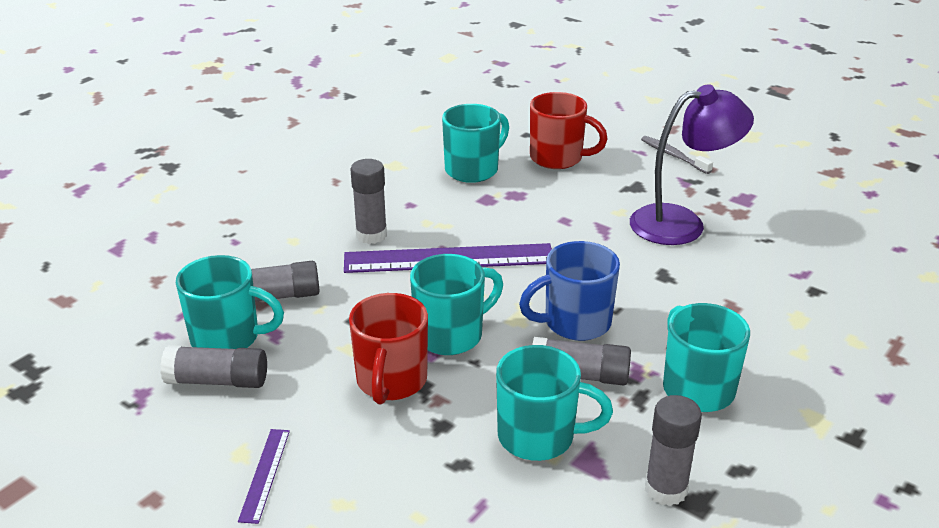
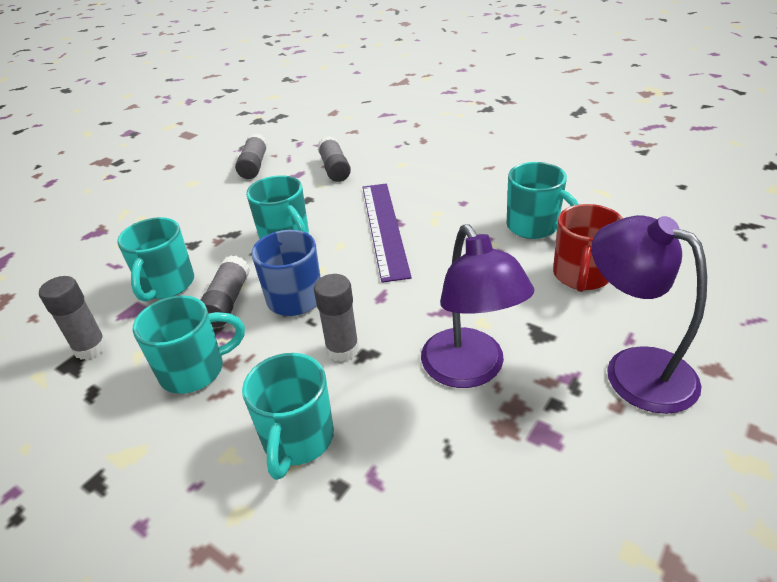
camera: 90 degrees right, 5 degrees up
(227, 338) = (293, 161): turquoise mug -> turquoise mug (297, 440)
(264, 474) = (173, 192): purple ruler -> none
(371, 235) = (413, 192): grey glue stick -> grey glue stick (342, 349)
(391, 381) = (240, 221): red mug -> none
(673, 155) = (634, 369): grey toothbrush -> purple lamp

